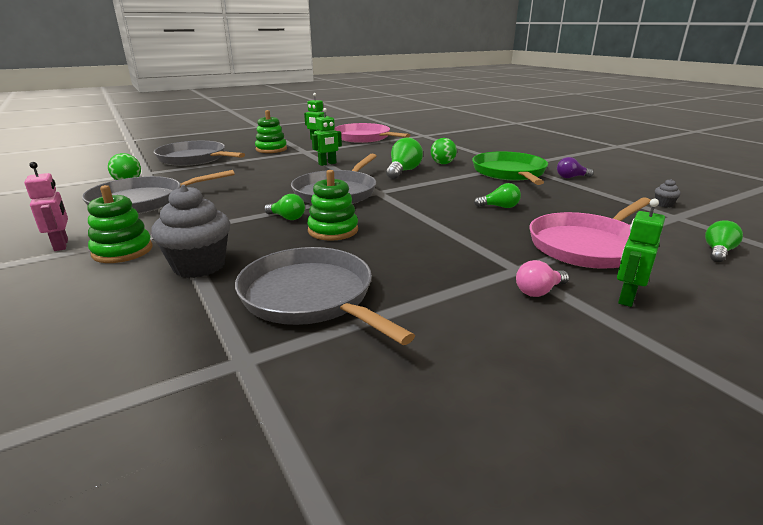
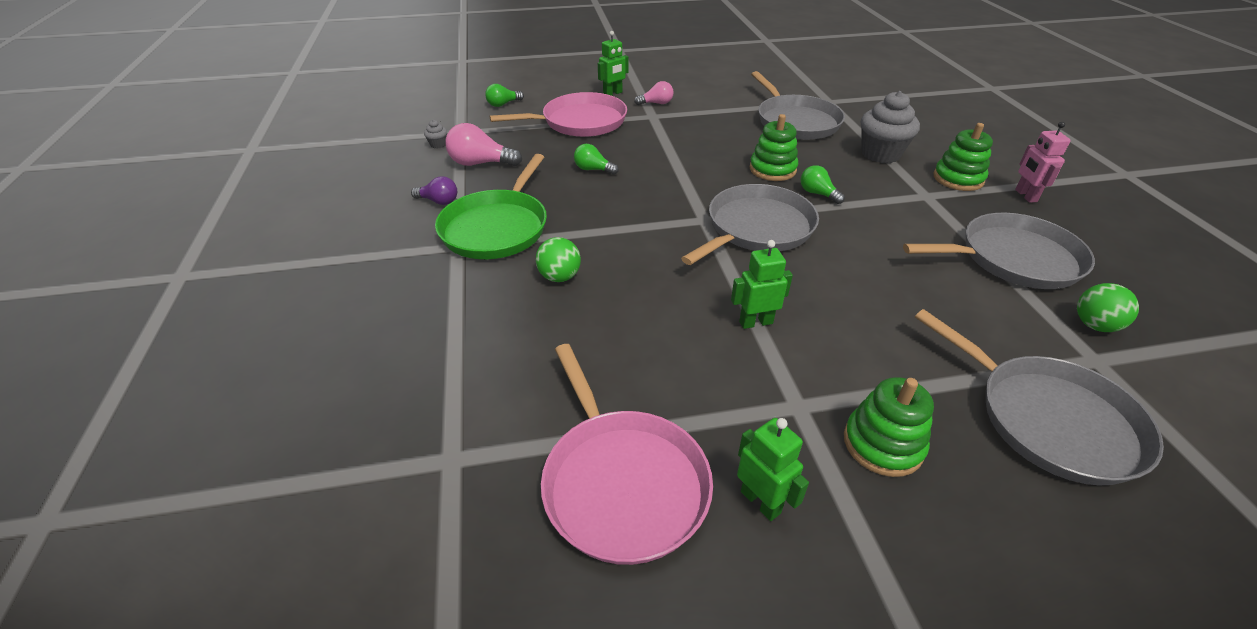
camera: 160 degrees left, 15 degrees up
(403, 171) = (641, 264): green light bulb -> none
(596, 198) = (481, 163): none -> pink light bulb

